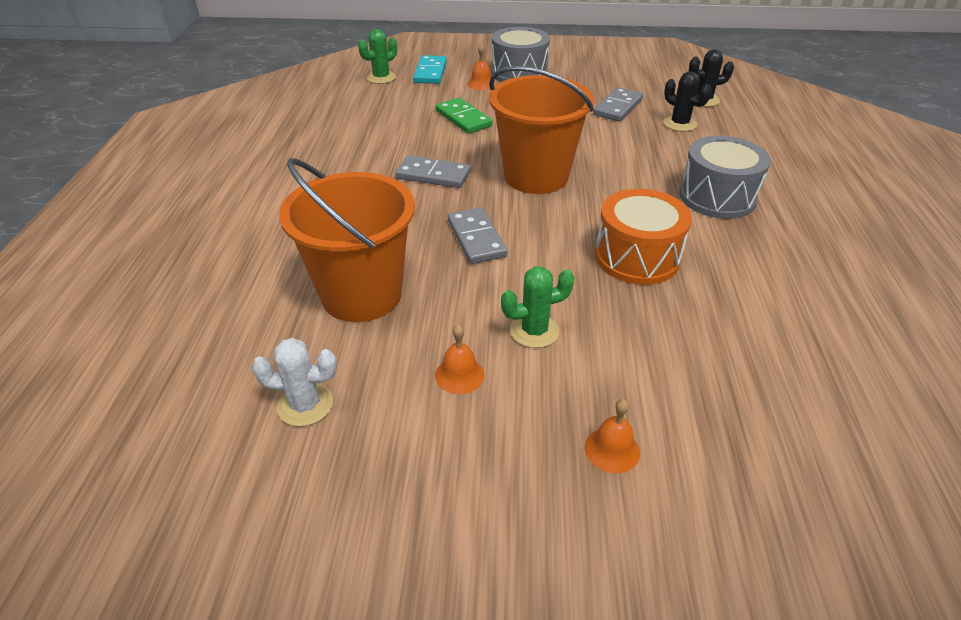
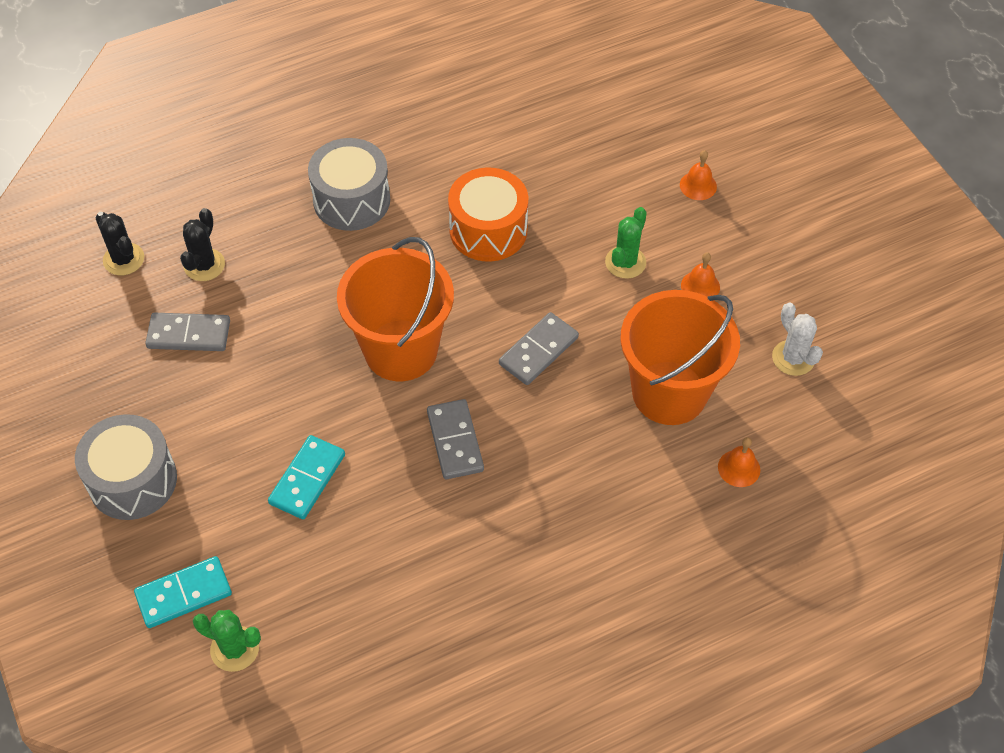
camera: 120 degrees left, 15 degrees up
(463, 118) = (307, 479): green domino -> turquoise domino
(481, 84) = (192, 510): orange bell -> orange bell (739, 468)
(534, 331) = (625, 262): green cactus -> green cactus turned 75 degrees clockwise

